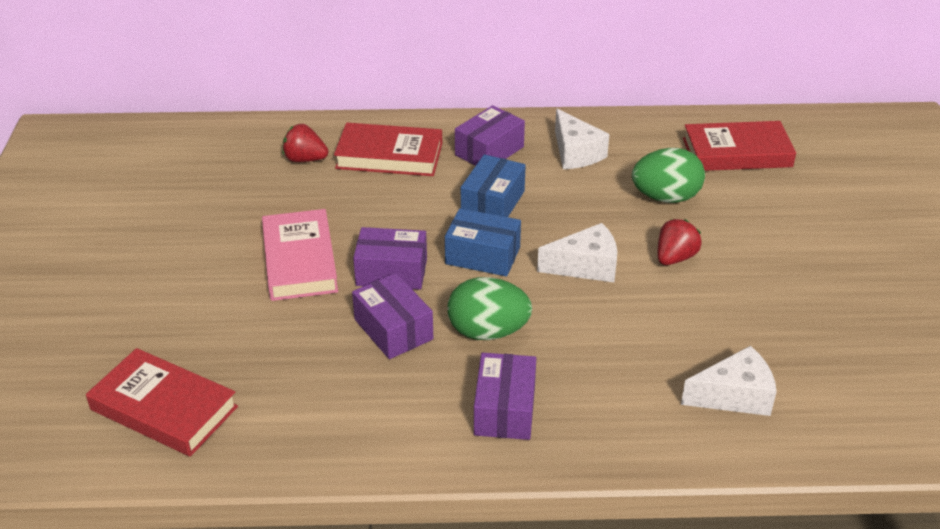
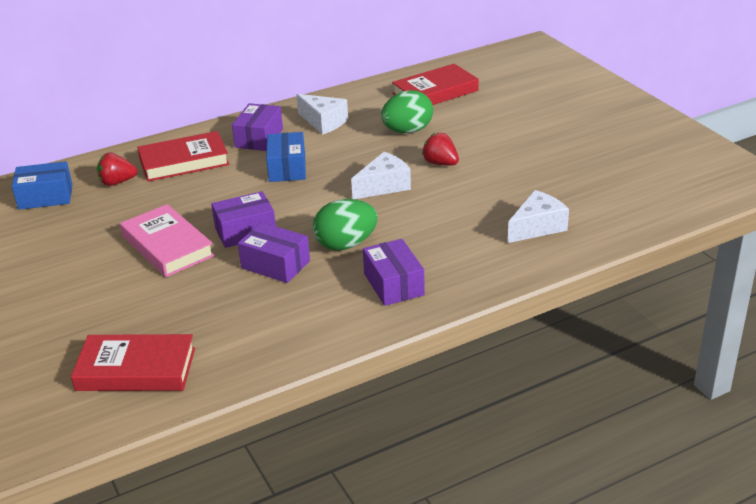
camera: 25 degrees left, 5 degrees down
(482, 256) = (305, 202): blue box -> blue box (45, 197)
(675, 258) = (440, 163): red strawberry -> red strawberry turned 60 degrees counterclockwise

